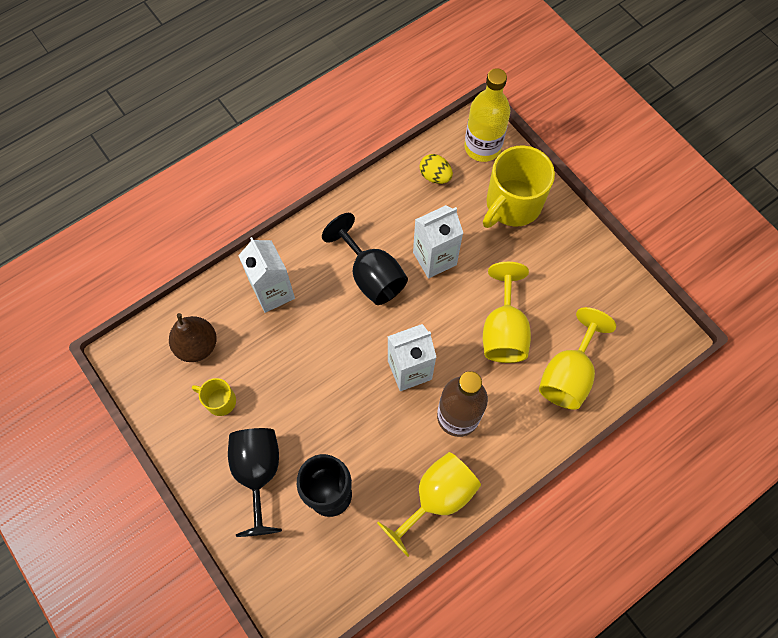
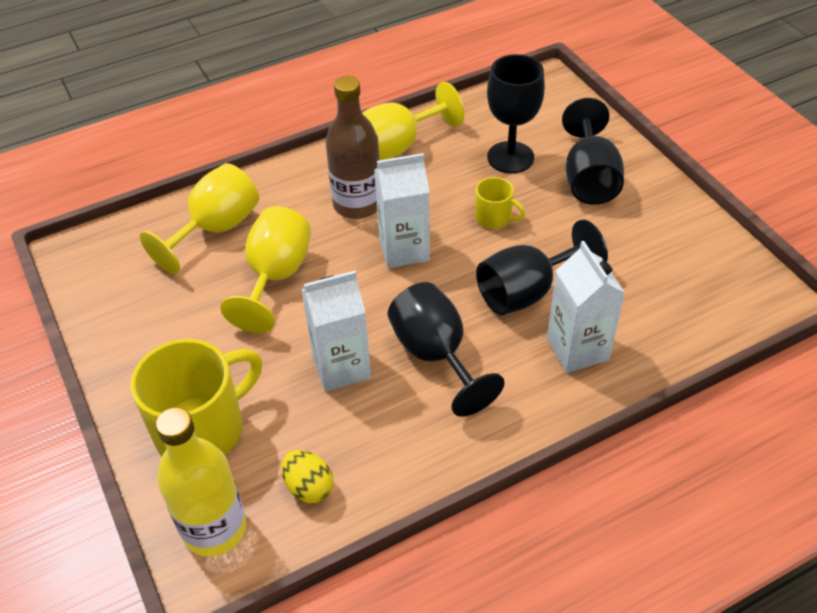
camera: 170 degrees left, 20 degrees down
(197, 345) = (677, 298): brown pear -> none
(220, 401) = (640, 242): yellow mug -> yellow mug (494, 218)
(310, 338) = (527, 292): none -> black goblet

